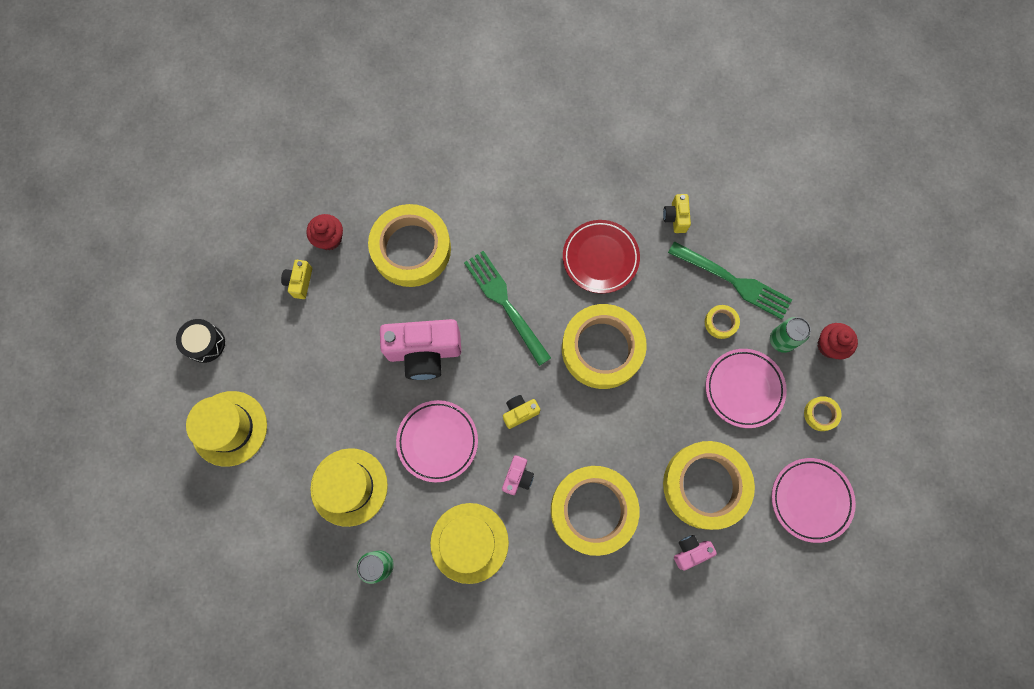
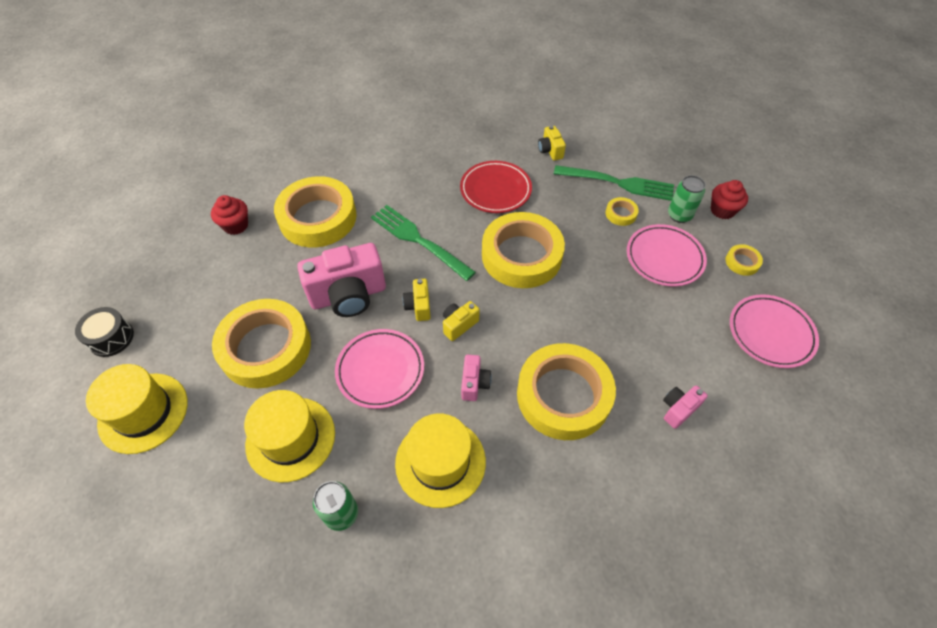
camera: 15 degrees left, 20 degrees down
(300, 282) = (210, 265): yellow camera -> yellow camera (419, 306)
(705, 485) = (666, 345): yellow tape -> yellow tape (266, 348)

